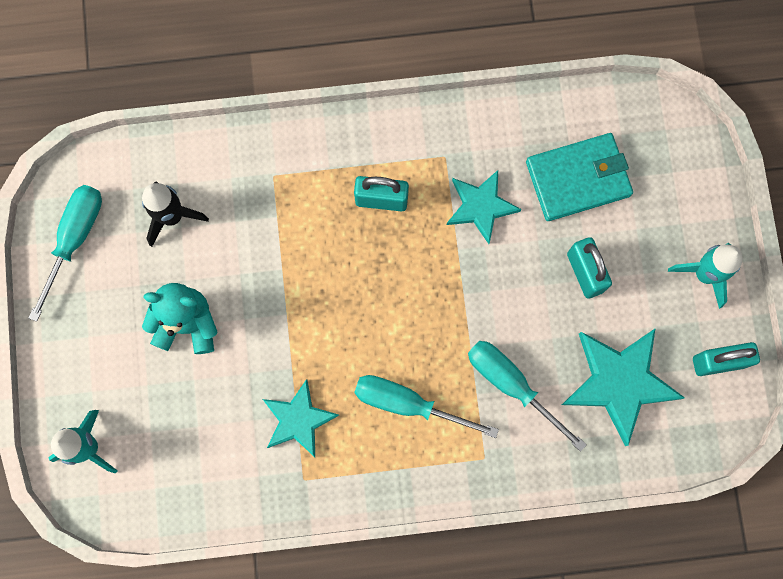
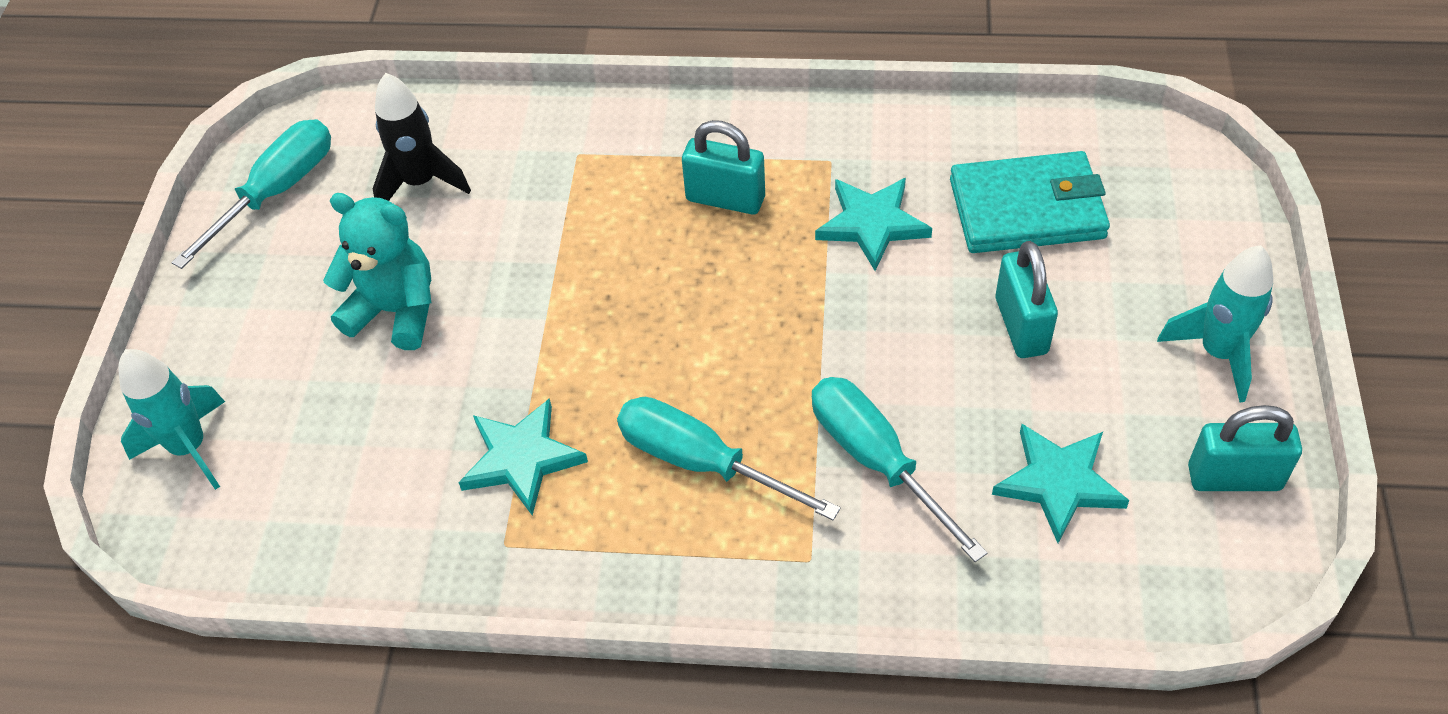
camera: 15 degrees right, 25 degrees down
(619, 382) = (1059, 483): turquoise star -> turquoise star, size x0.65

